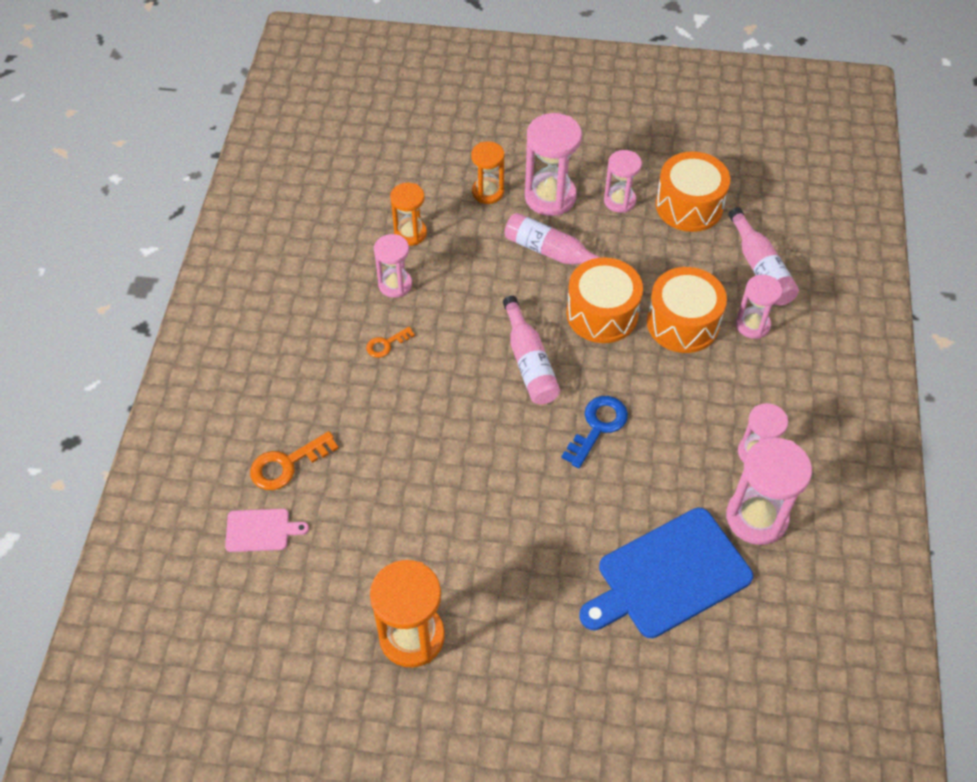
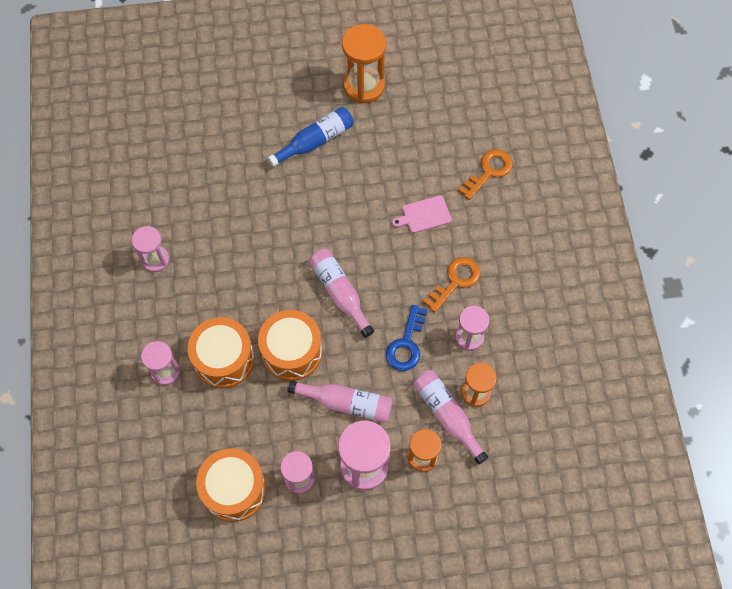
camera: 165 degrees right, 10 degrees up
(261, 530) = (486, 125): pink cutting board -> pink cutting board (424, 215)
(386, 344) = (455, 281): orange key -> orange key, size x1.68
(508, 565) = (315, 141): none -> blue bottle
(598, 426) = (276, 252): blue key -> blue key (406, 344)
(669, 575) = (208, 159): blue cutting board -> none
(756, 517) = (152, 211): pink hourglass -> none
(761, 268) = (162, 432): pink bottle -> pink bottle (447, 415)

